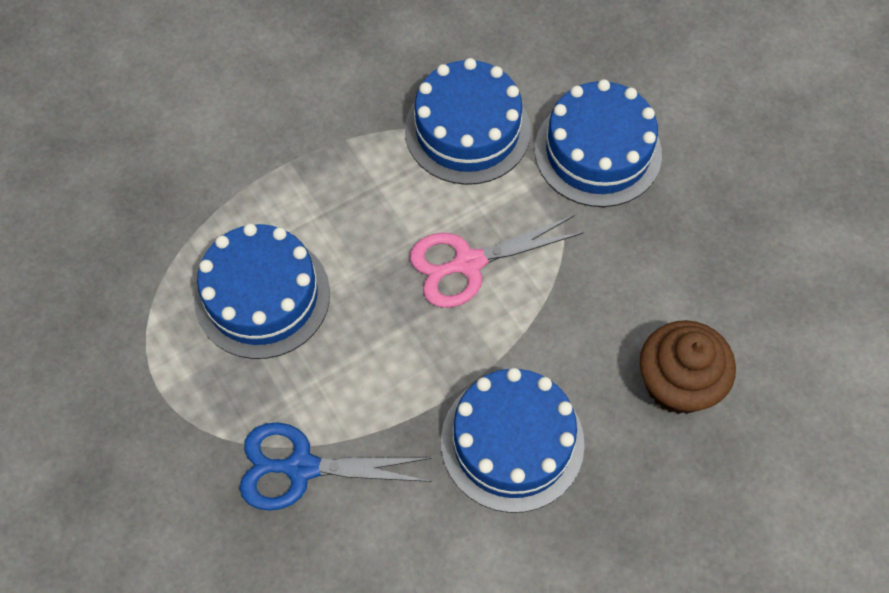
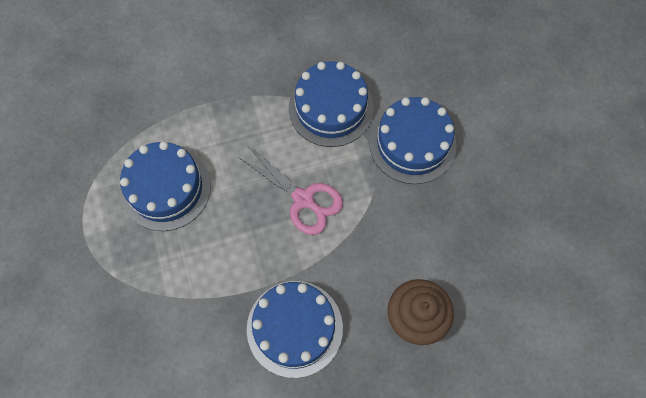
camera: 15 degrees right, 5 degrees up
(301, 467) = (156, 309): blue scissors -> none
(468, 263) = (303, 199): pink scissors -> pink scissors turned 135 degrees counterclockwise

